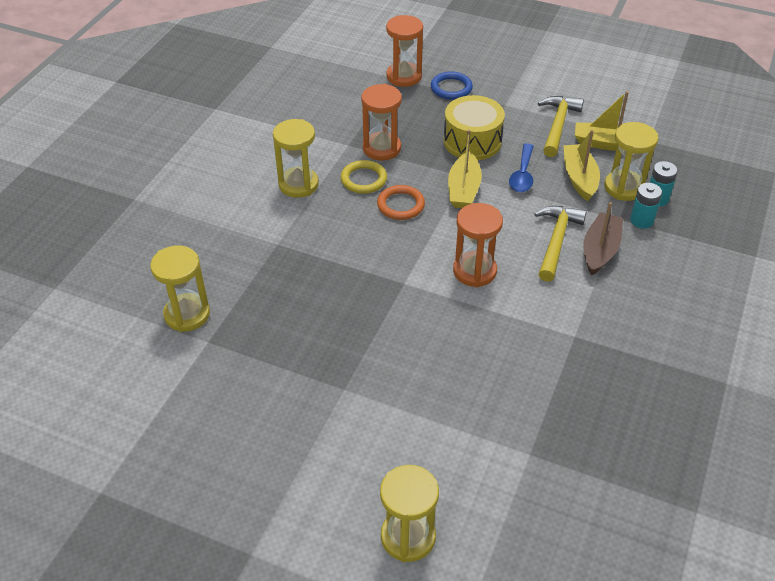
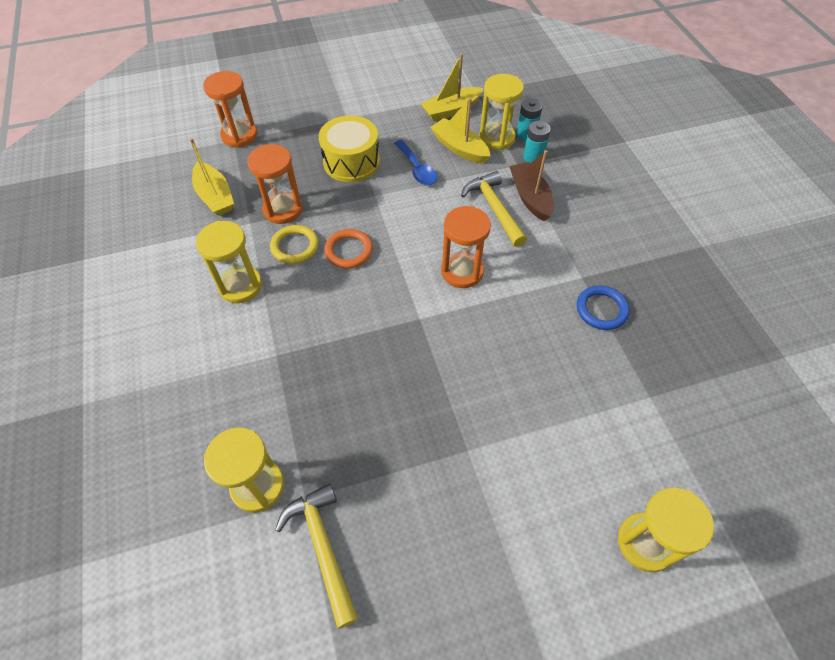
camera: 40 degrees left, 10 degrees up
(451, 88) = (290, 126): blue ring -> blue ring (601, 310)
(463, 189) = (385, 207): yellow boat -> yellow boat (215, 196)
(557, 125) = (402, 114): yellow hammer -> yellow hammer (323, 547)

